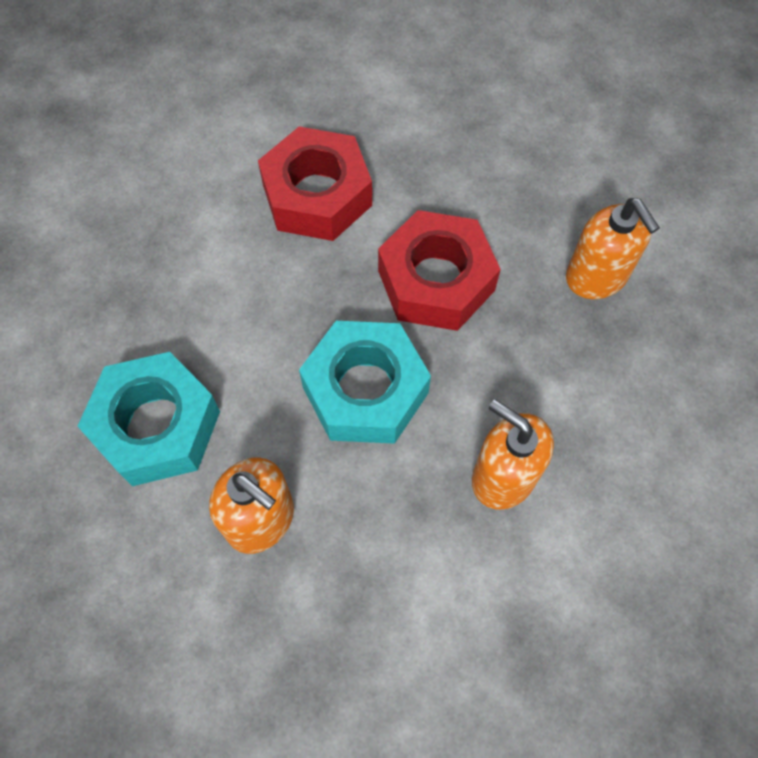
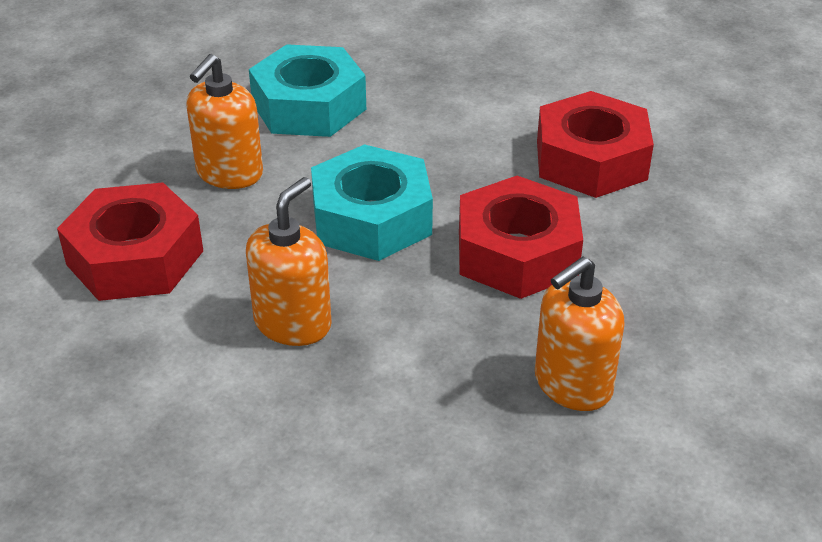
camera: 80 degrees right, 25 degrees down
(385, 624) = (135, 258): none -> red nut

